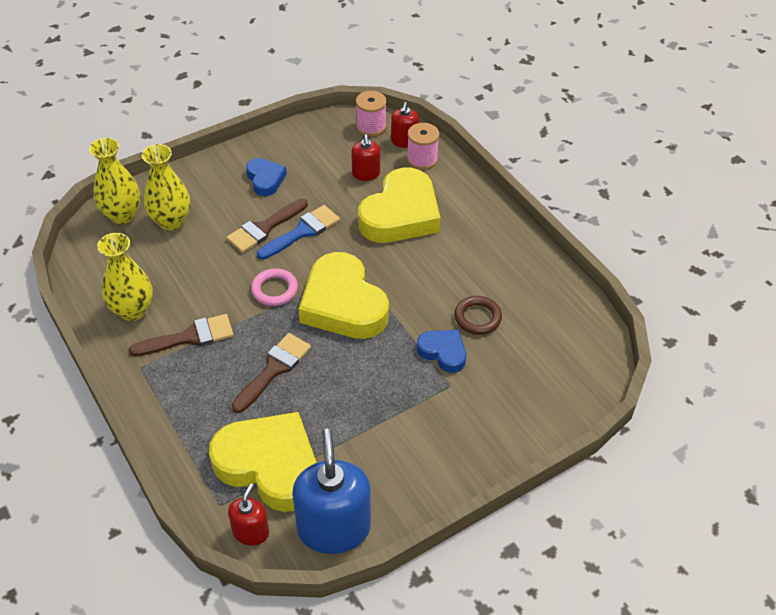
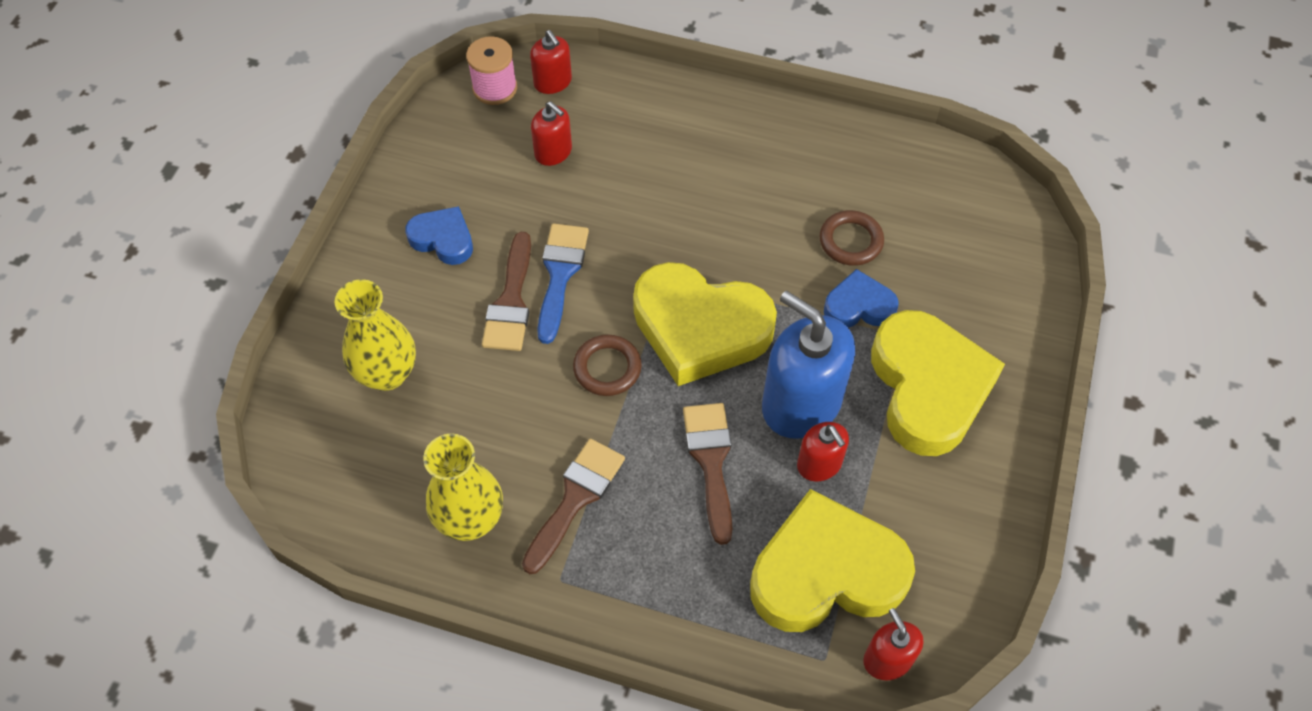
camera: 40 degrees left, 10 degrees up
(122, 215) = (314, 410): yellow vase -> none
(274, 290) = (607, 368): pink ring -> brown ring
(328, 412) = (819, 464): none -> red soap dispenser
(334, 528) = (960, 583): blue soap dispenser -> blue soap dispenser (801, 403)
(400, 214) = (645, 176): yellow heart -> yellow heart (928, 388)
(422, 159) = (597, 92): pink spool -> none

